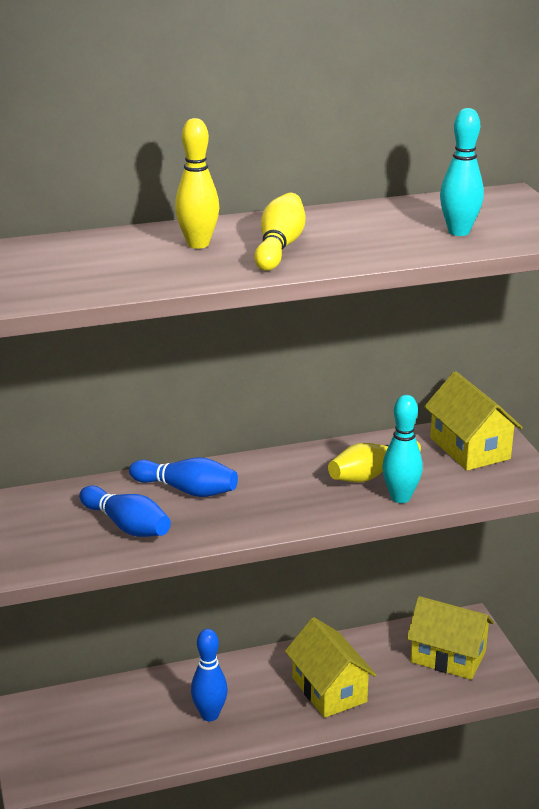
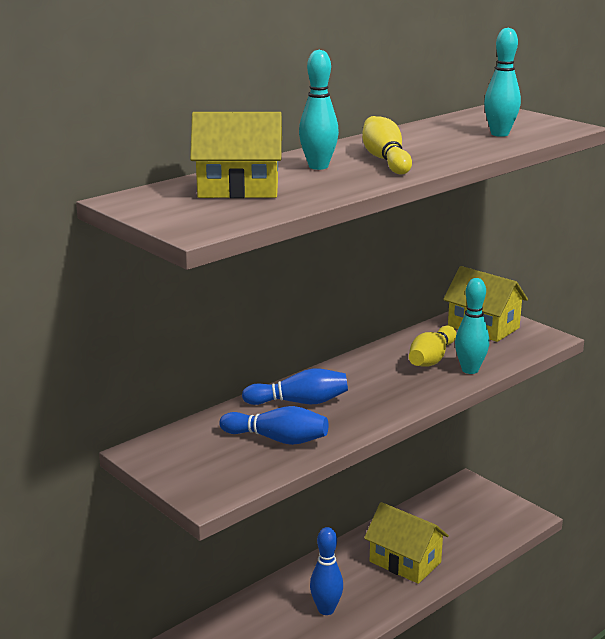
camera: 25 degrees left, 5 degrees down
(198, 244) = (318, 166): yellow bowling pin -> turquoise bowling pin
(448, 656) = (473, 512): yellow house -> yellow house (238, 189)

